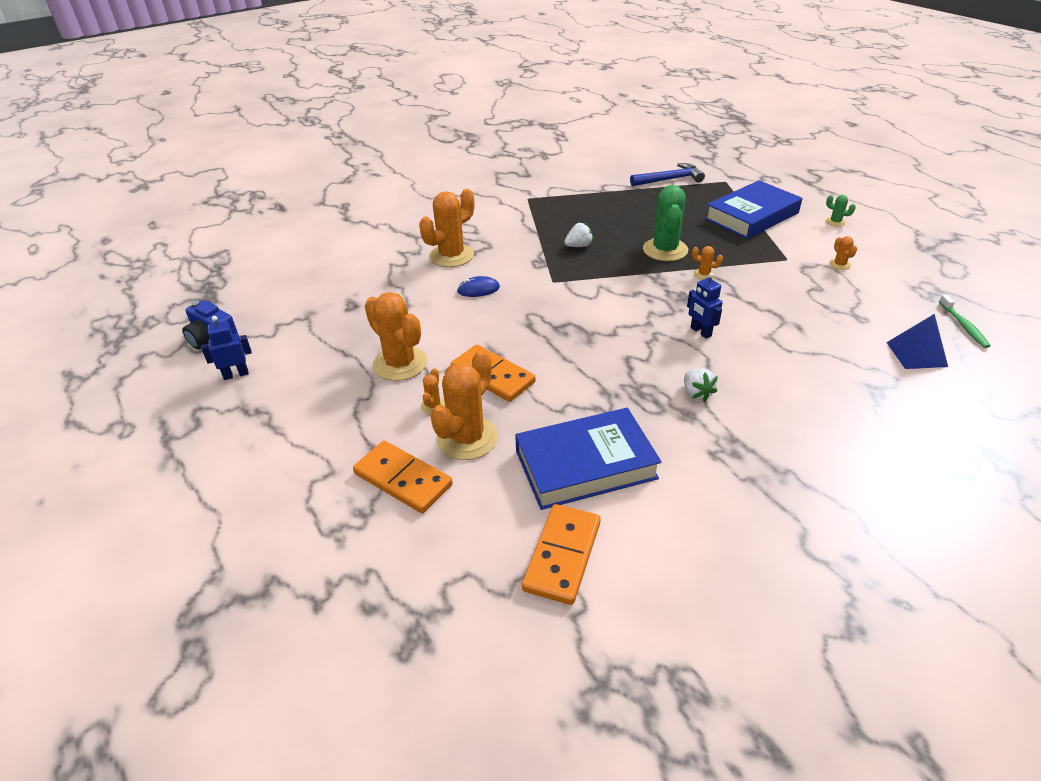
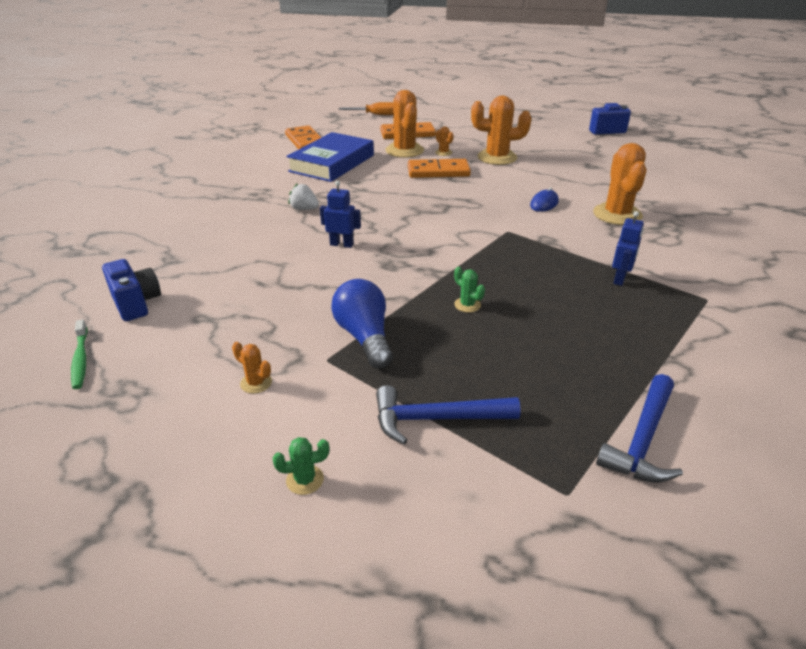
camera: 135 degrees right, 5 degrees down
(236, 374) = (558, 128): blue robot -> blue robot (620, 279)
(353, 581) = (376, 115): none -> orange screwdriver
(579, 246) = (548, 269): white strawberry -> none
(665, 250) = (467, 305): green cactus -> green cactus, size x0.44
(704, 274) = (395, 295): orange cactus -> none
(752, 216) = (436, 419): blue book -> blue hammer
(752, 260) = (364, 337): none -> blue light bulb
(916, 354) = (136, 303): blue pyramid -> blue camera
(963, 325) = (81, 359): green toothbrush -> green toothbrush turned 150 degrees counterclockwise

